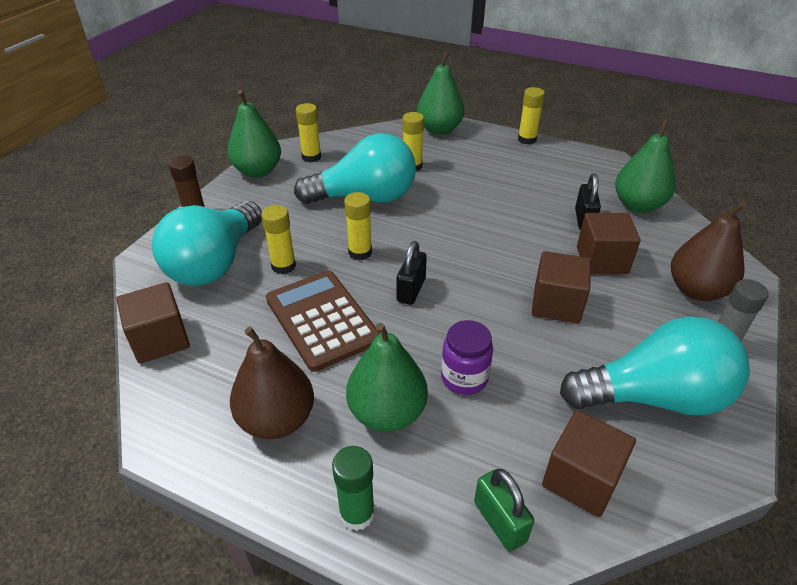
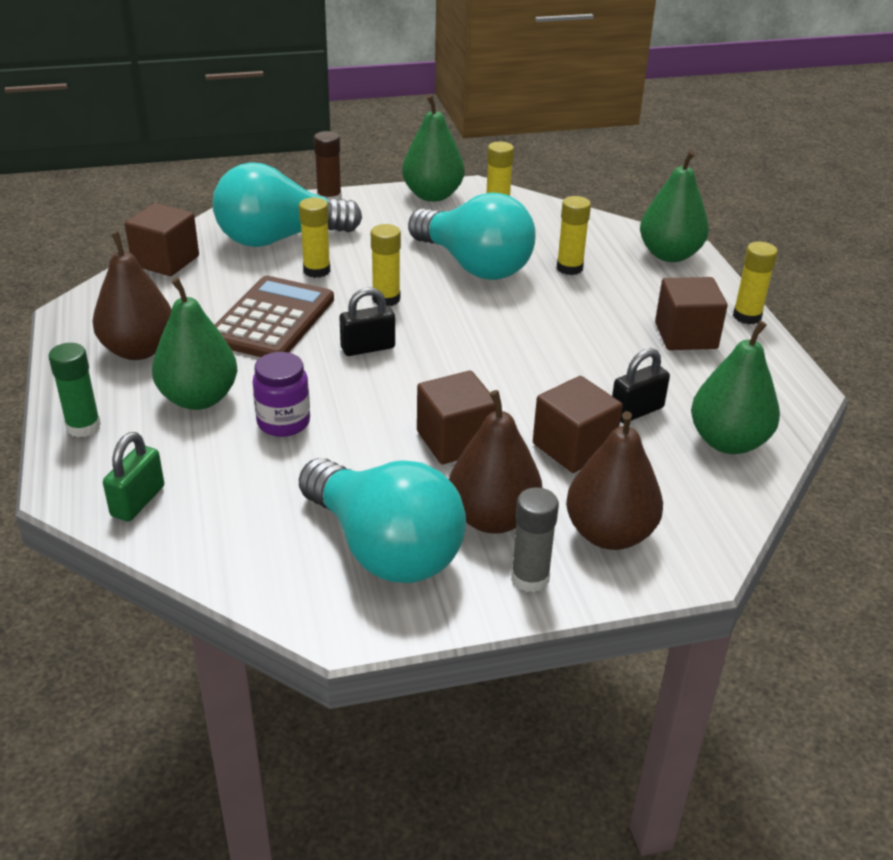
camera: 50 degrees right, 5 degrees down
(581, 479) = (226, 532): brown cube -> brown cube (686, 335)
(652, 329) = (493, 518): none -> brown pear

